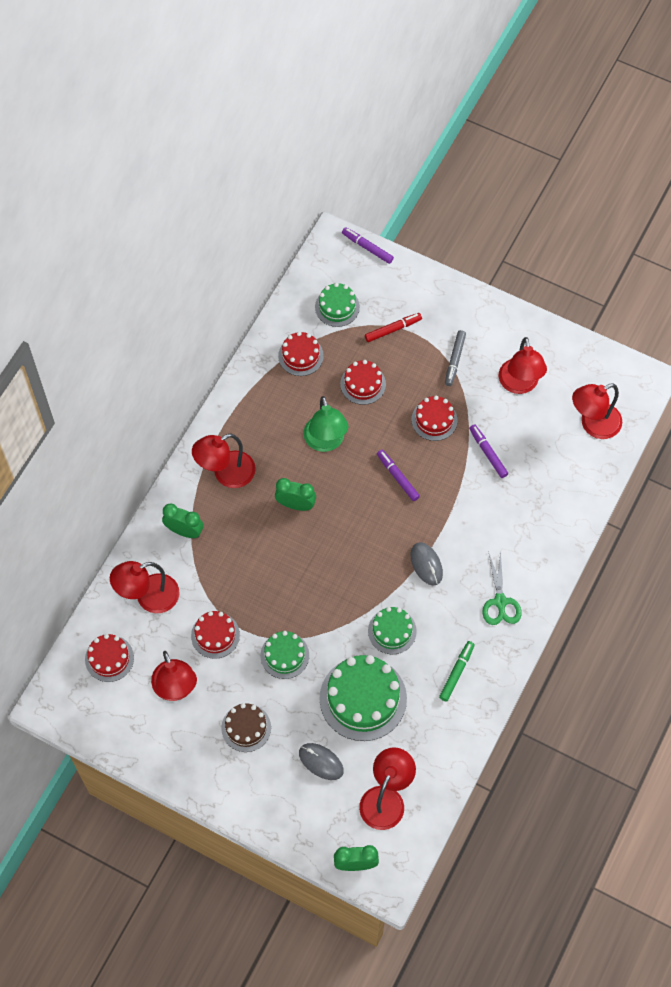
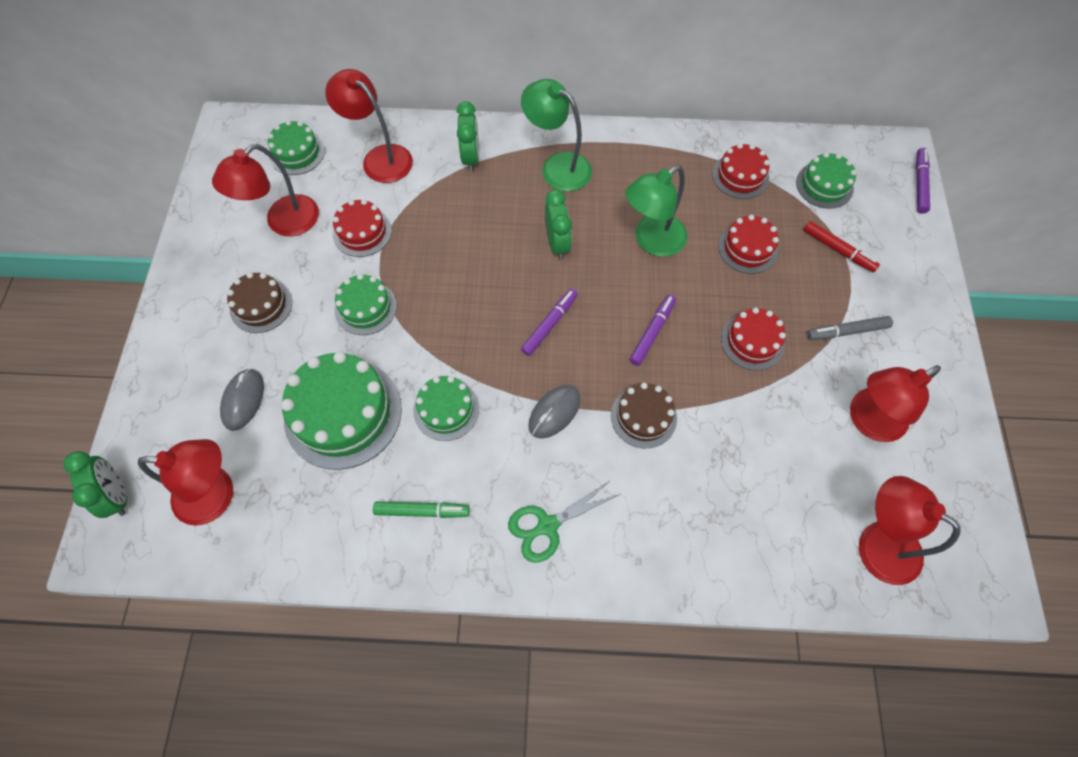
camera: 65 degrees right, 0 degrees up
(109, 658) = (297, 153): red cake -> green cake
(226, 474) = (557, 166): red lamp -> green lamp
(455, 512) = (643, 416): none -> brown cake
(488, 453) = (747, 422): purple marker -> purple marker (549, 325)

